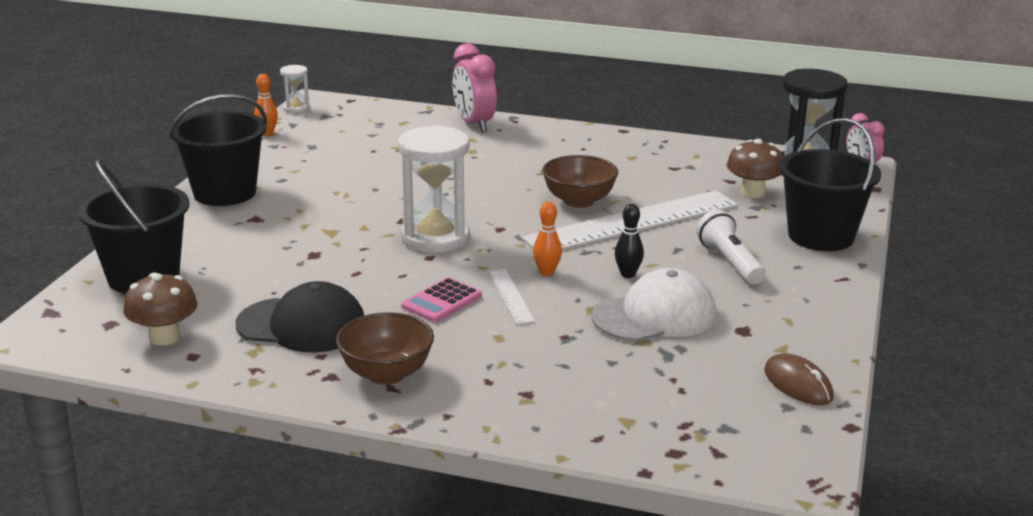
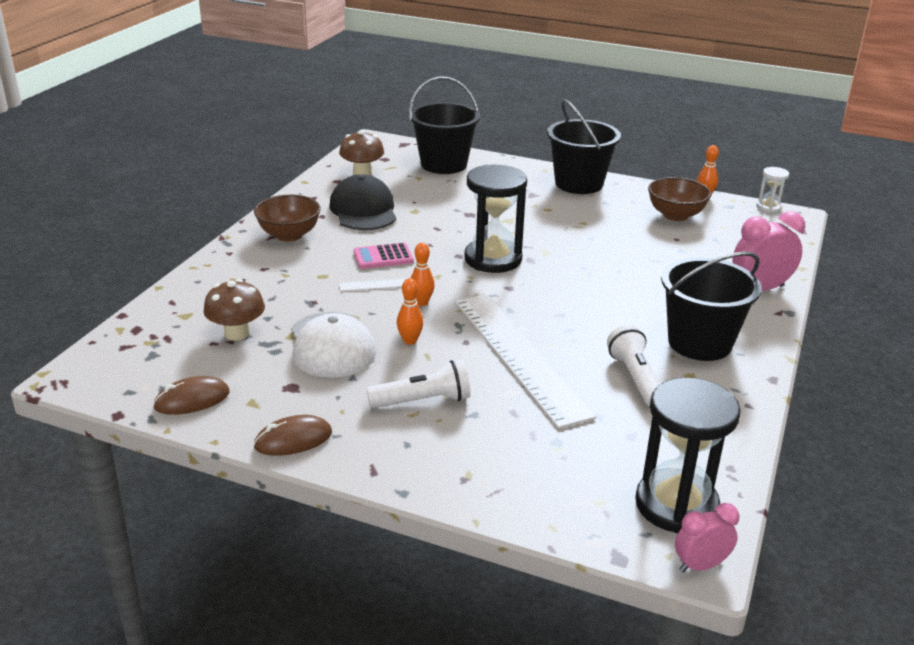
camera: 95 degrees right, 5 degrees up
(302, 325) = (363, 210): black cap -> black cap turned 150 degrees clockwise
(435, 238) = (493, 259): white hourglass -> black hourglass
(441, 301) = (383, 257): pink calculator -> pink calculator turned 60 degrees counterclockwise
(579, 201) = (568, 331): brown bowl -> brown bowl (675, 215)
(628, 274) = (410, 341): black bowling pin -> orange bowling pin
(647, 176) = (635, 378): none -> white flashlight
(753, 193) = (597, 447): brown mushroom -> brown mushroom (237, 333)
(821, 236) = (476, 476): black bucket -> black bucket (699, 343)
(827, 319) = (293, 440): none -> brown mouse

